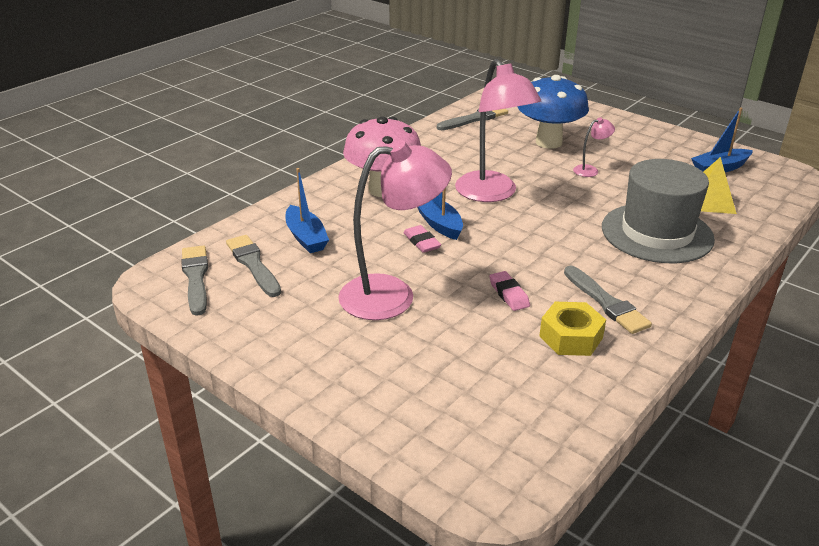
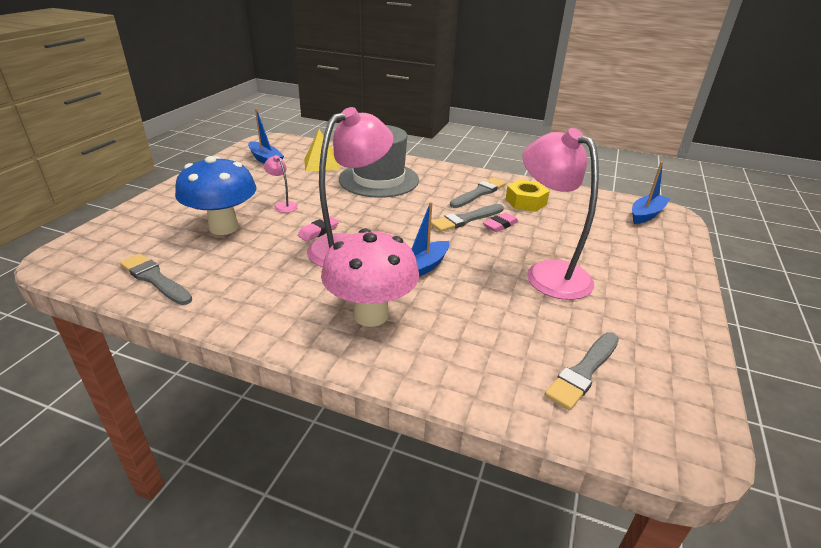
camera: 110 degrees left, 0 degrees up
(196, 277) = (647, 412): grey brush -> grey brush (465, 219)
(306, 237) = (505, 347): blue boat -> blue boat (646, 214)
(422, 242) = (459, 272): pink eraser -> pink eraser (318, 231)

